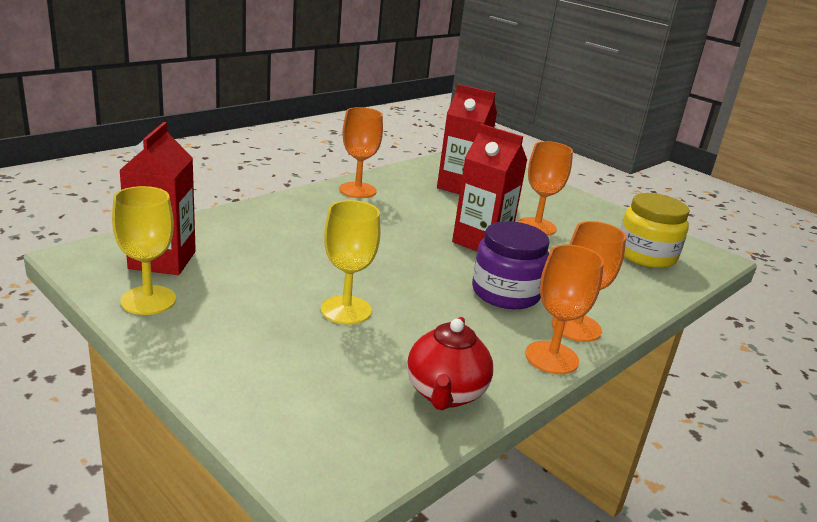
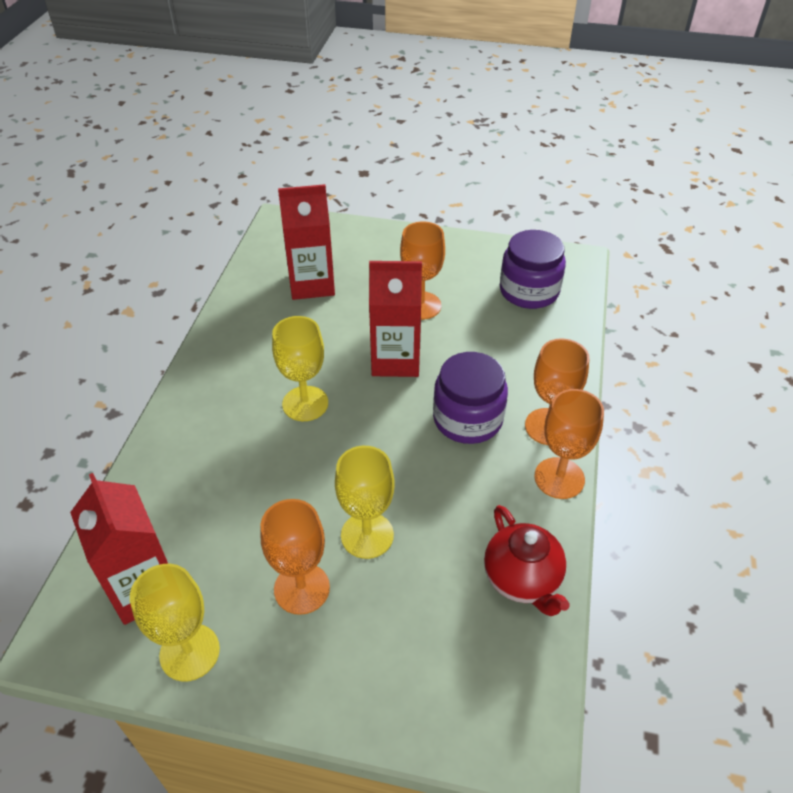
camera: 30 degrees left, 20 degrees up
(357, 190) = (224, 351): orange goblet -> orange goblet (302, 588)
(383, 233) = (305, 403): none -> yellow goblet
(646, 255) = (529, 291): yellow jar -> purple jar

